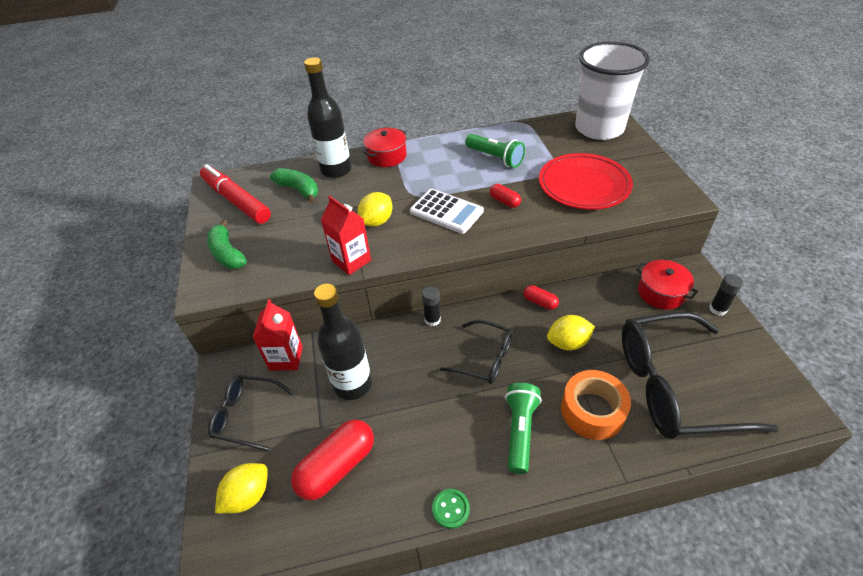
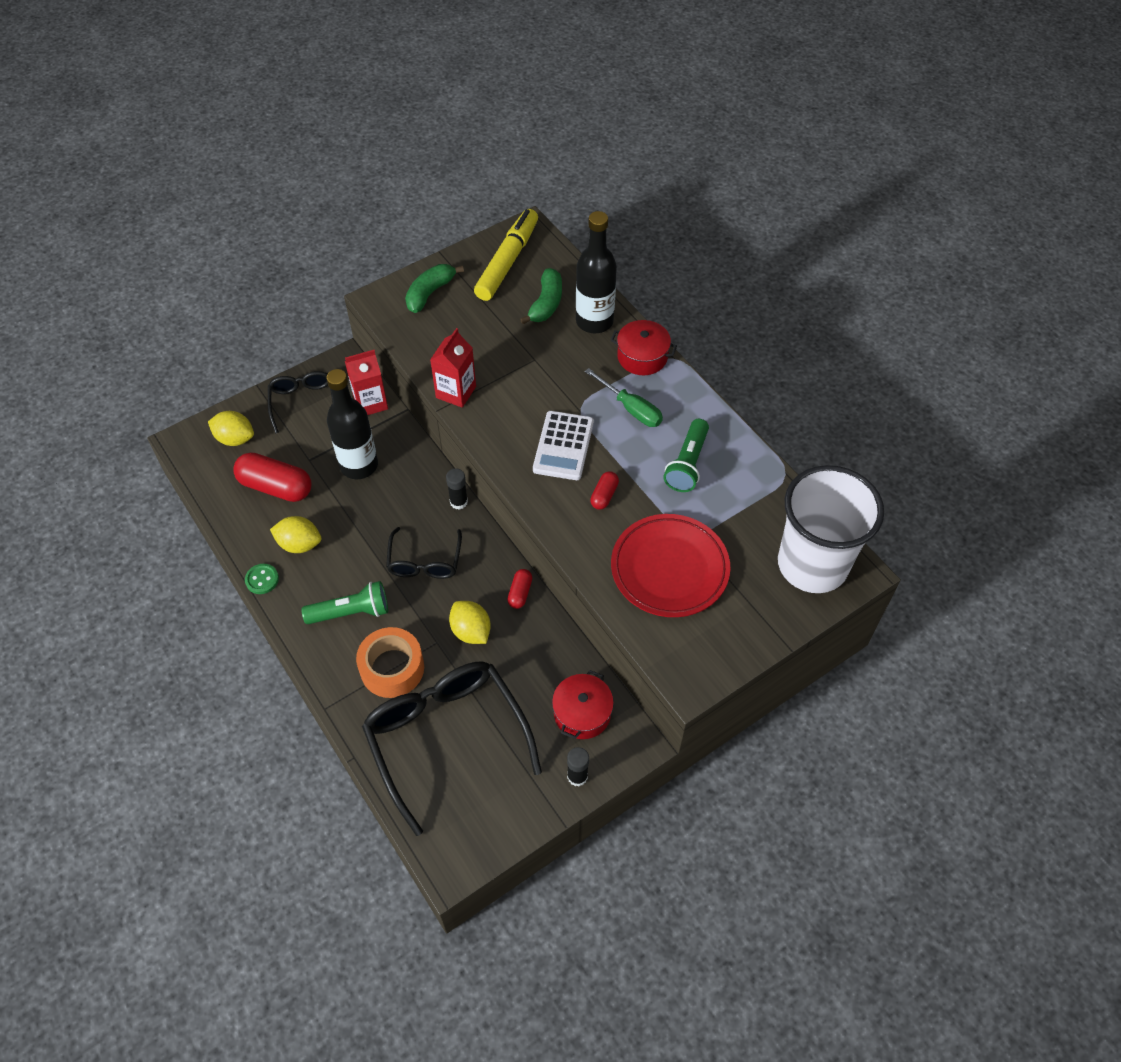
camera: 65 degrees right, 10 degrees up
(236, 201) = (507, 261): red marker -> yellow marker
(376, 221) = (522, 390): yellow lemon -> yellow lemon (299, 544)
(431, 171) = (631, 408): none -> green screwdriver

